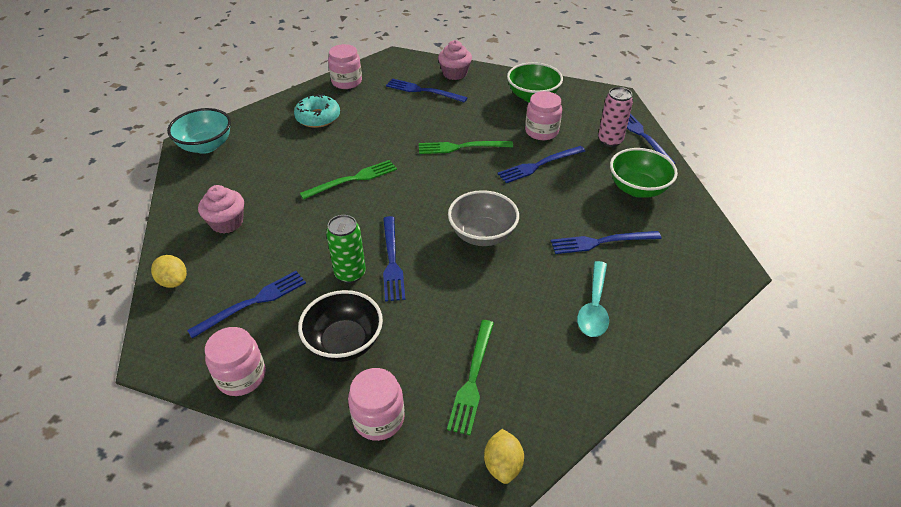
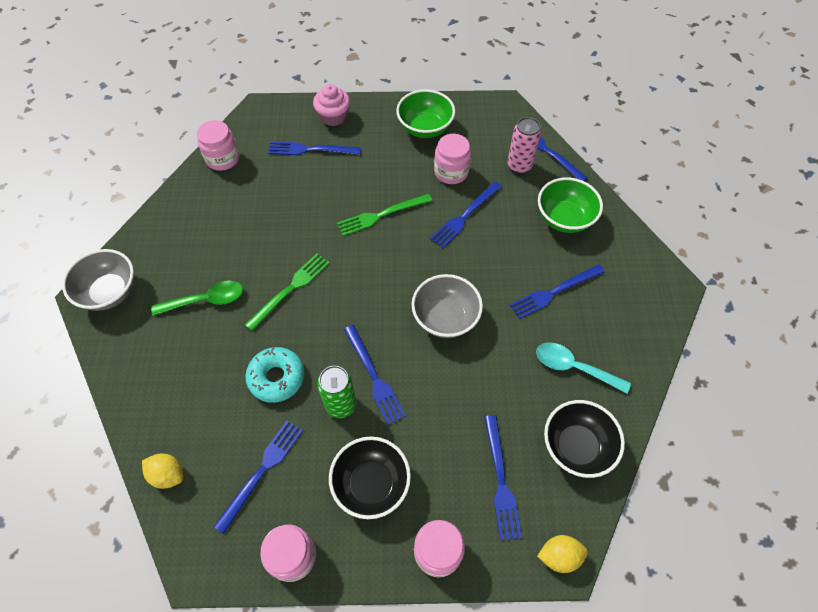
camera: 20 degrees left, 15 degrees up
(206, 146) = (110, 292): turquoise bowl -> grey bowl
(227, 222) = (186, 385): pink cupcake -> none
(278, 170) = (206, 300): none -> green spoon
(318, 117) = (215, 217): turquoise donut -> turquoise donut (276, 378)
(472, 378) = (500, 480): green fork -> blue fork
(502, 465) = (559, 556): yellow lemon -> yellow lemon turned 75 degrees counterclockwise
(566, 374) = (576, 446): none -> black bowl
(594, 307) = (574, 367): turquoise spoon -> turquoise spoon turned 120 degrees clockwise

